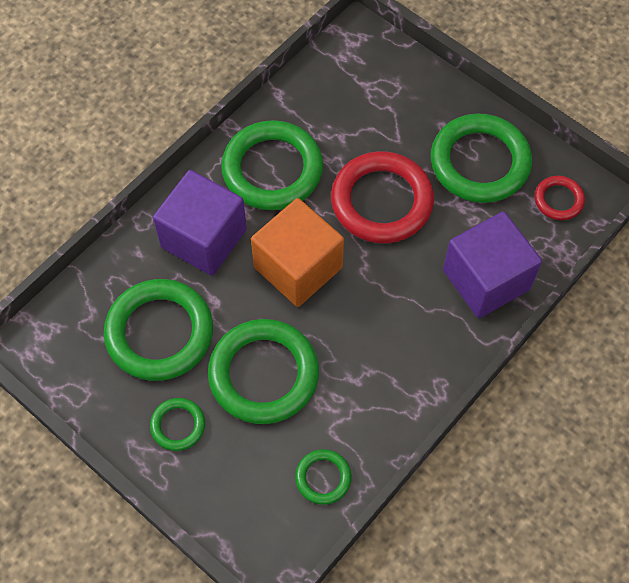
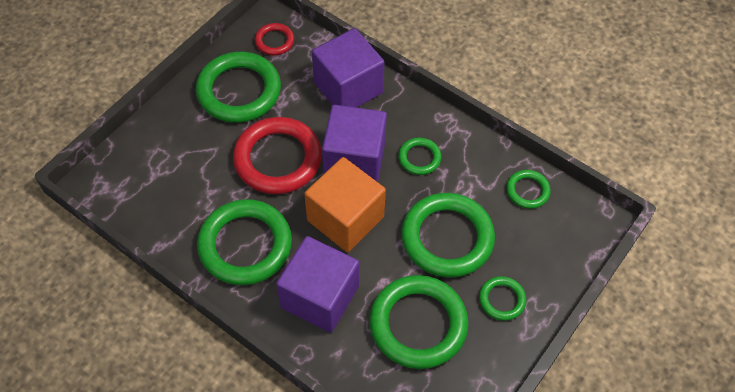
camera: 95 degrees left, 5 degrees down
(377, 281) = (354, 160): none -> purple cube
(377, 354) = (419, 158): none -> green ring

